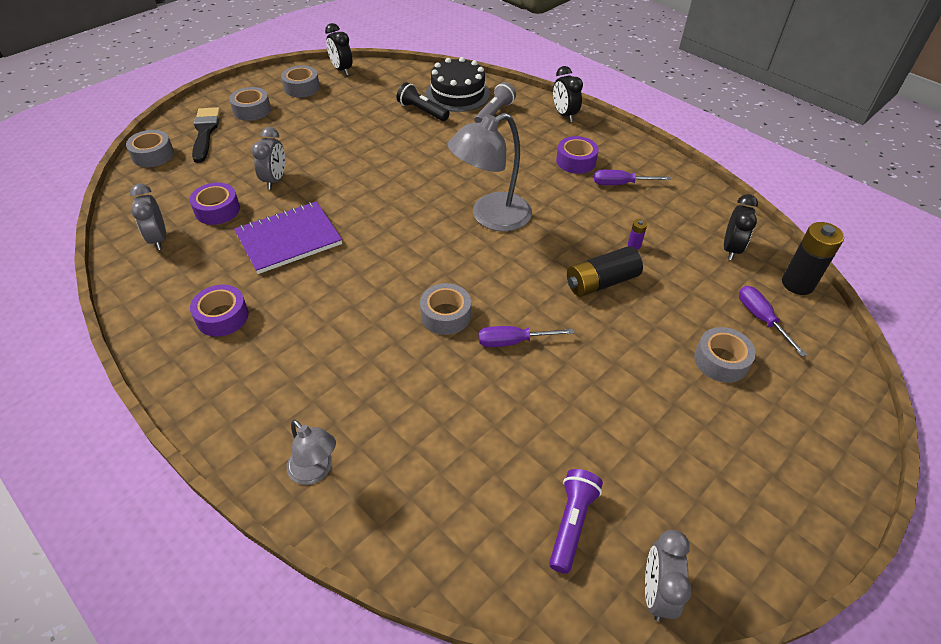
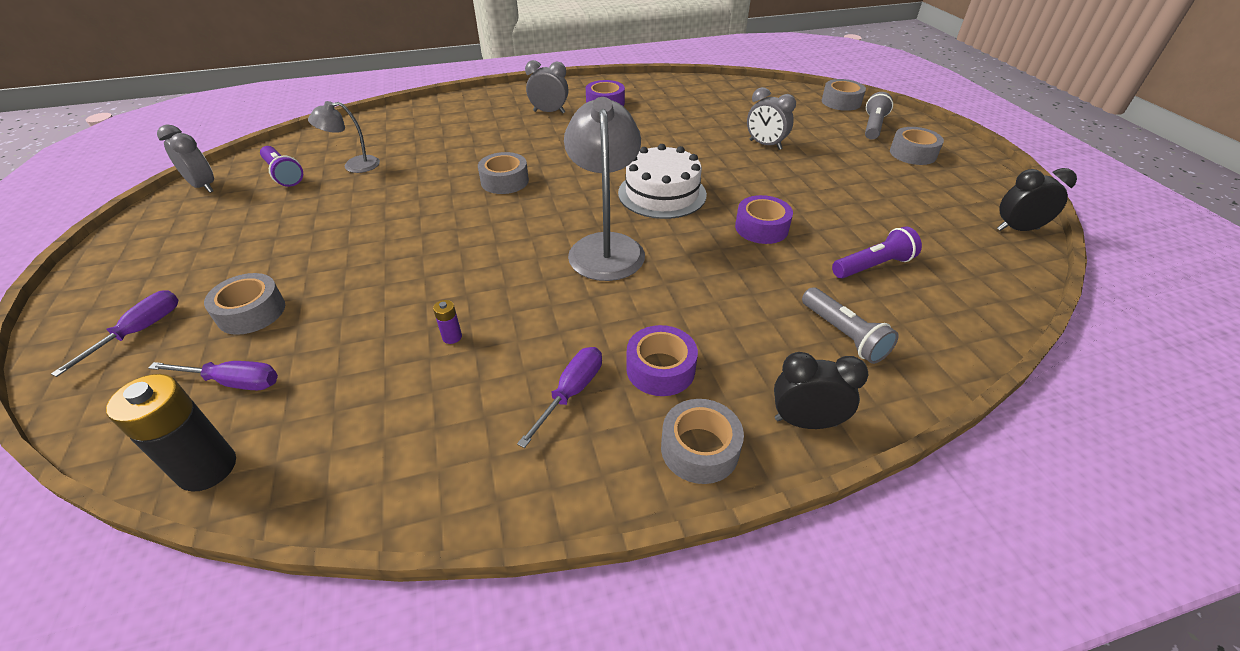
camera: 120 degrees right, 5 degrees down
(158, 239) = (714, 93): grey clock -> grey clock (549, 112)
(205, 132) = (873, 126): black brush -> grey flashlight
(217, 210) = (736, 116): purple tape -> purple tape (761, 228)
(289, 239) = (670, 137): purple notebook -> none
(302, 87) = (964, 191): grey tape -> grey tape (699, 449)
(315, 471) = (445, 110): grey lamp -> grey lamp (354, 165)
(398, 213) = (662, 193): none -> white cake
(422, 111) = (873, 266): black flashlight -> purple flashlight
(457, 94) = (919, 316): black cake -> none
(513, 341) = (438, 203): purple screwdriver -> purple screwdriver (140, 331)
(601, 282) = (434, 281): black battery -> none
(730, 249) = (339, 436): black clock -> none

